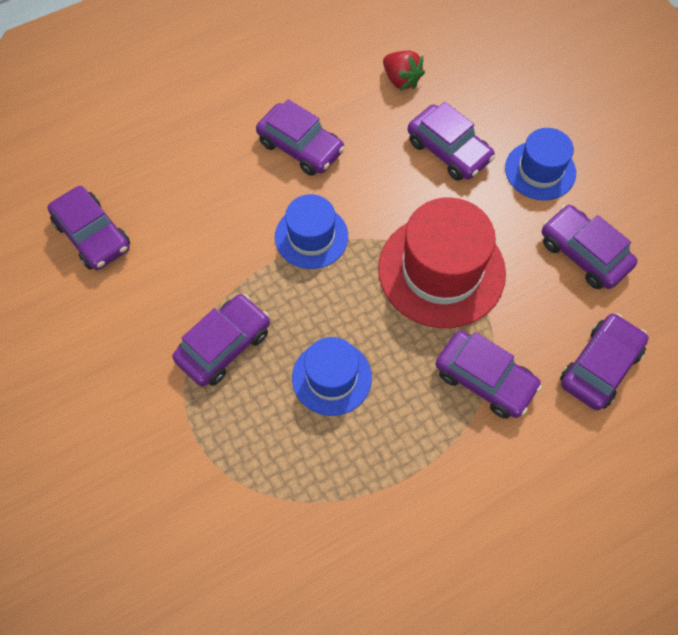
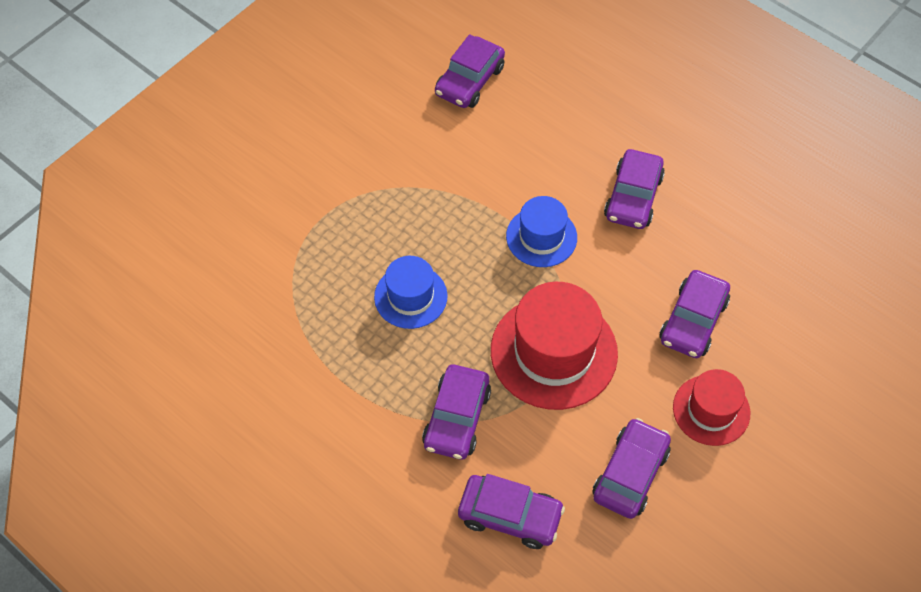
camera: 70 degrees right, 5 degrees down
(224, 345) = (408, 208): purple car -> none
(401, 80) = (757, 255): red strawberry -> none
(540, 170) = (711, 410): blue hat -> red hat

